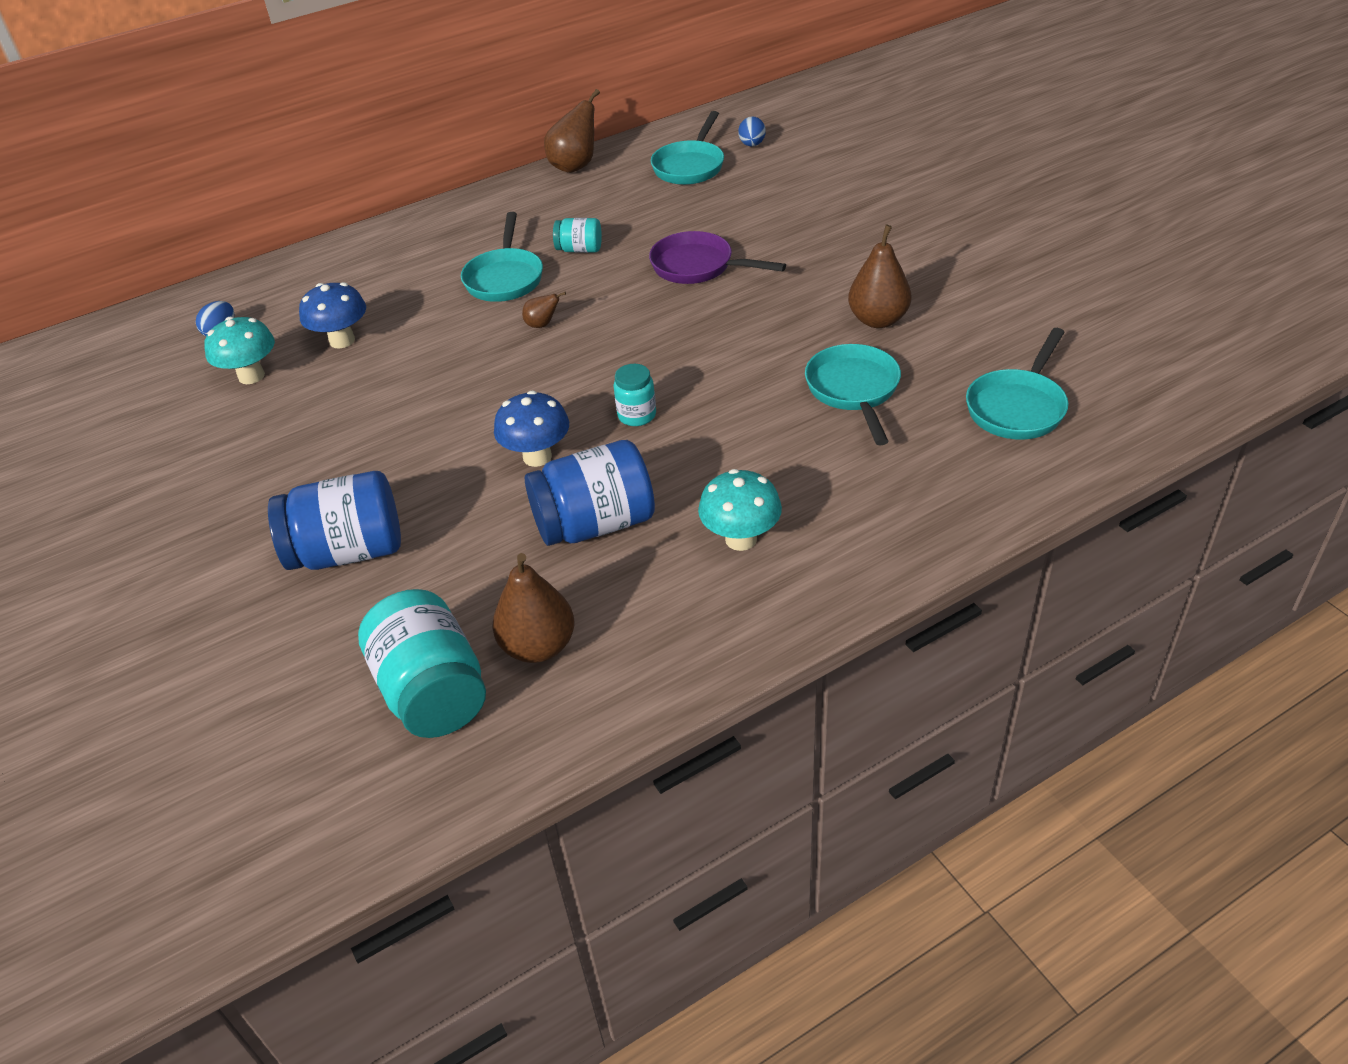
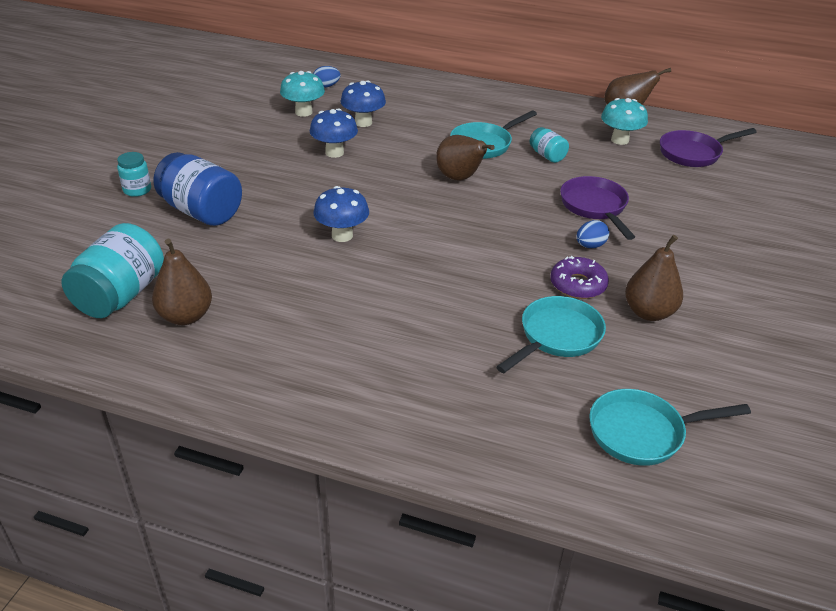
camera: 45 degrees right, 5 degrees down
(372, 390) = (334, 153): none -> blue mushroom
(542, 325) = (460, 178): brown pear -> brown pear, size x1.97
(595, 524) = (307, 287): blue jar -> none
(637, 415) = (420, 254): turquoise jar -> turquoise jar (137, 190)
(690, 166) = (693, 153): turquoise pan -> purple pan
(741, 539) = (352, 354): turquoise mushroom -> turquoise mushroom (620, 140)
(752, 145) = (757, 165): blue egg -> blue egg (590, 246)
(797, 339) = (578, 285): none -> purple donut

